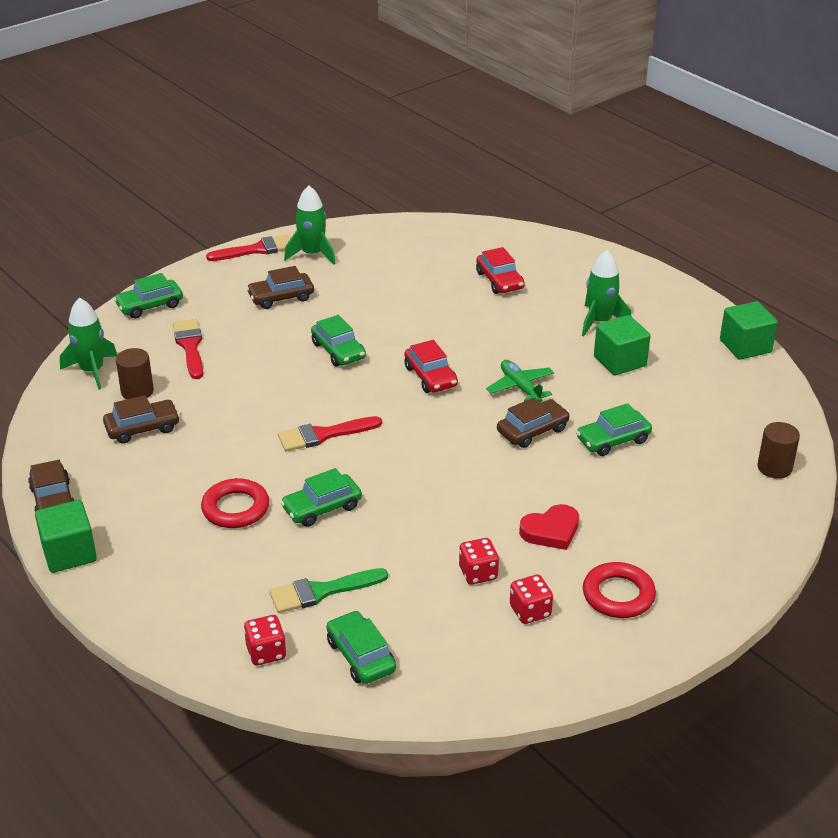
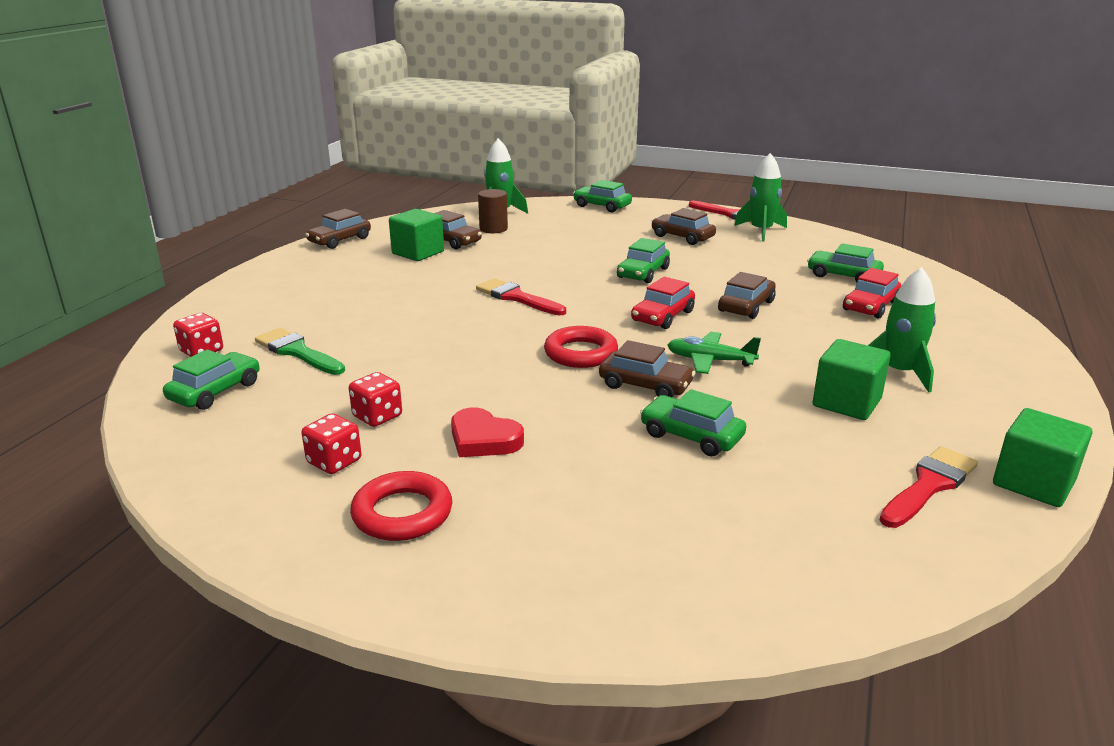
camera: 60 degrees right, 10 degrees down
(69, 553) = (284, 259): green cube -> green cube (418, 253)
(190, 346) = (571, 228): red brush -> red brush (929, 485)
(235, 508) = (383, 293): red ring -> red ring (580, 353)
(322, 508) = (414, 322): green car -> green car (843, 276)
(449, 332) = (746, 306): none -> brown car
(520, 387) = (710, 360): green plane -> green plane turned 105 degrees counterclockwise
(774, 467) = (796, 579): brown cylinder -> none

